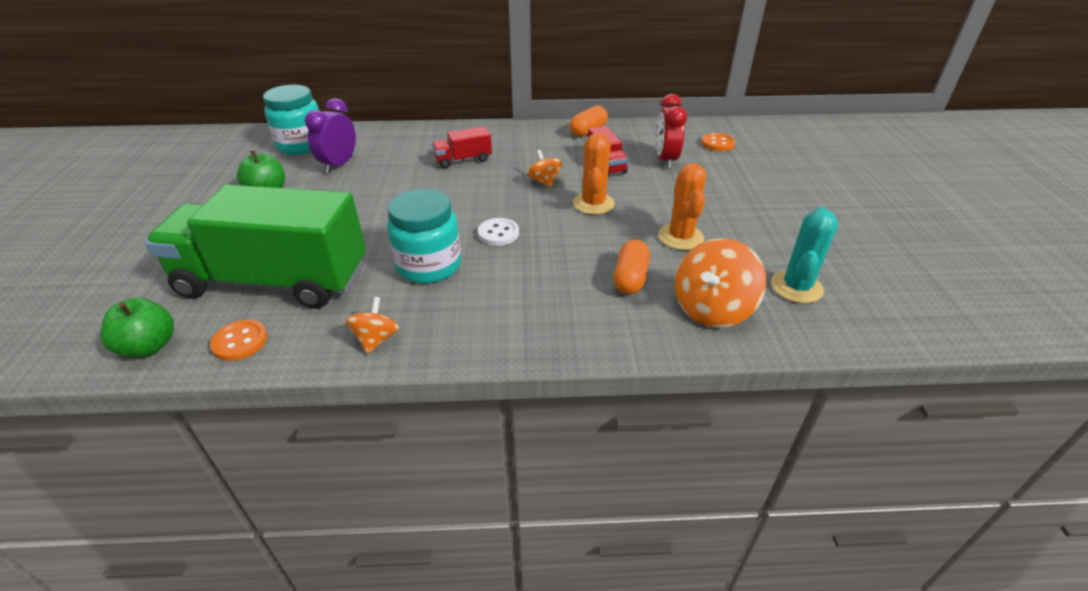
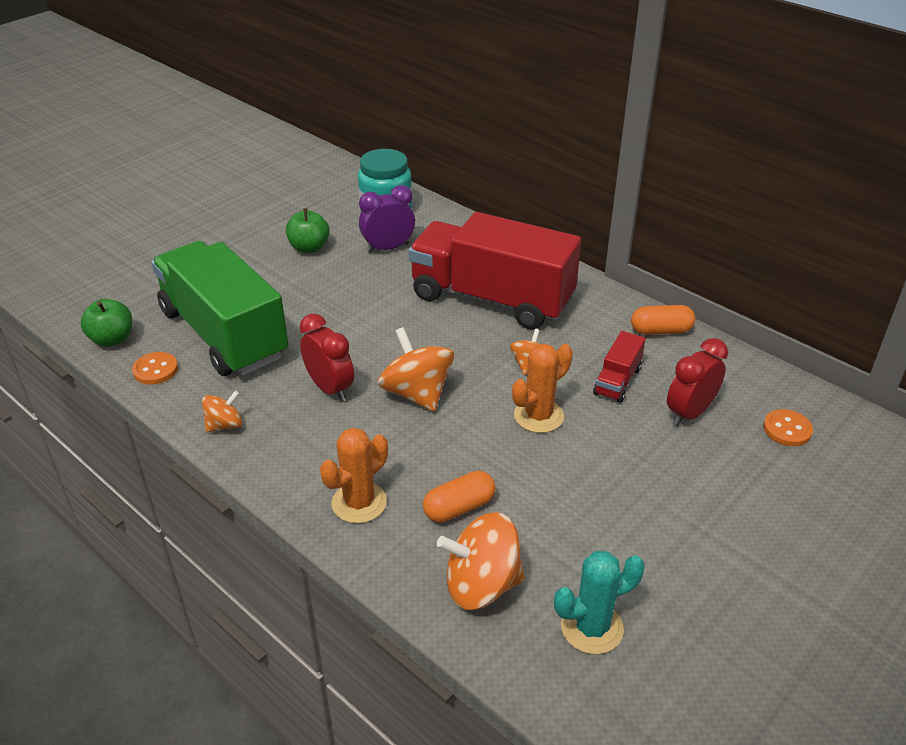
camera: 45 degrees right, 0 degrees up
(429, 265) = (330, 388): turquoise jar -> red clock
(463, 160) = (491, 299): red truck -> red truck, size x2.44
(498, 233) = (417, 393): white button -> orange spinning top
(680, 237) = (565, 503): orange cactus -> orange cactus (359, 503)

